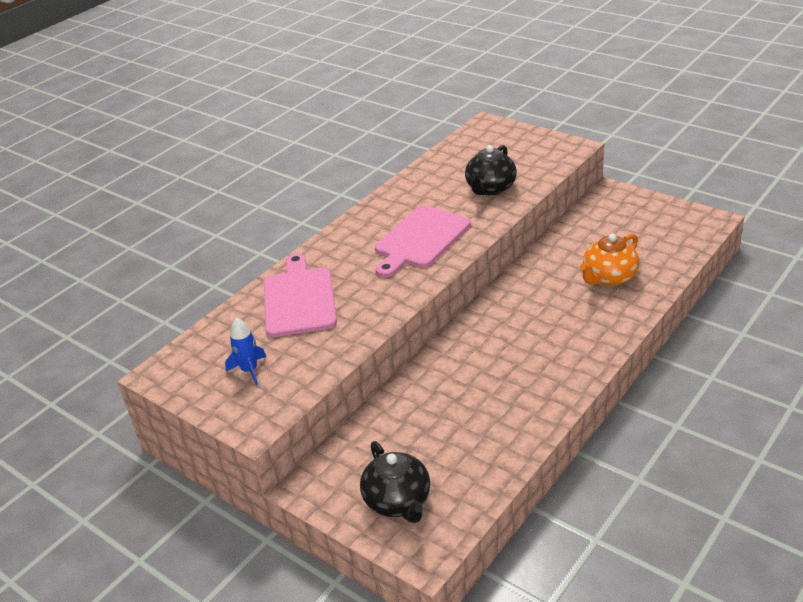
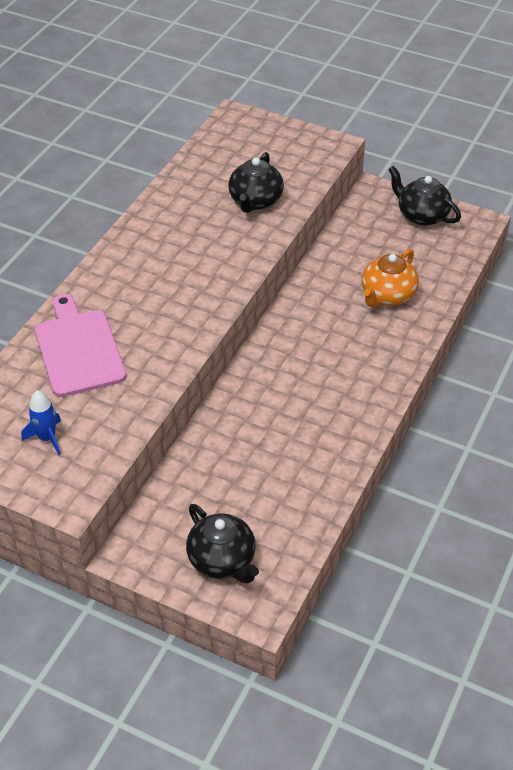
camera: 15 degrees left, 10 degrees up
(420, 239) = (193, 268): pink cutting board -> none
(654, 212) = (421, 215): none -> black teapot

